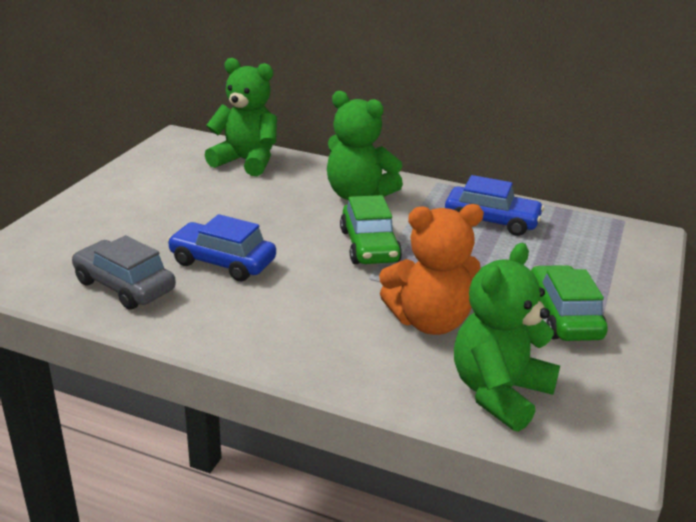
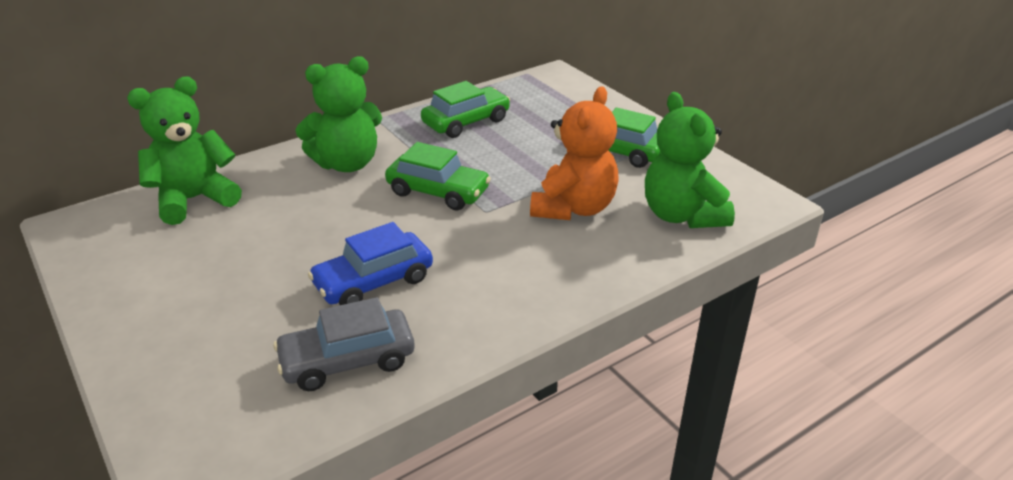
camera: 55 degrees left, 5 degrees up
(491, 221) = (466, 122): blue car -> green car

